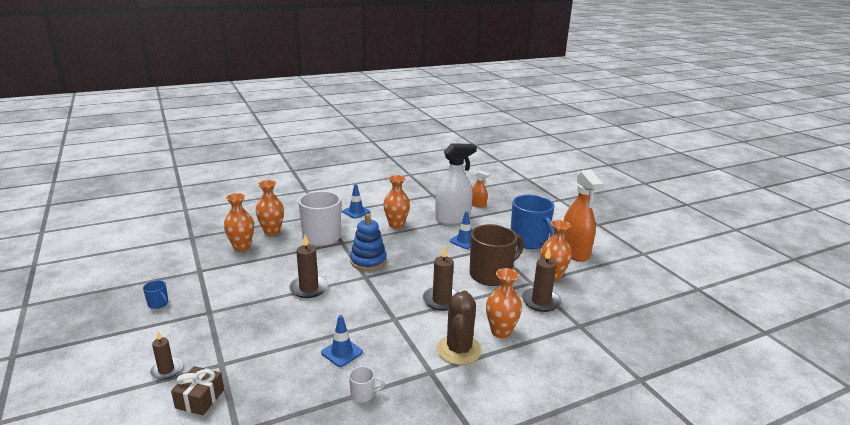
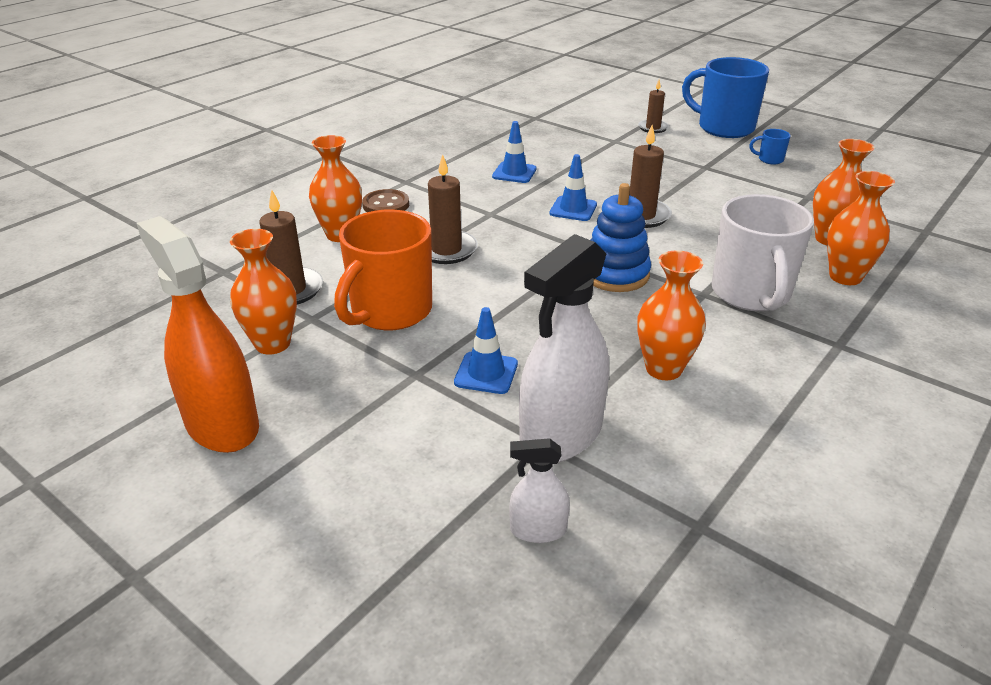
camera: 155 degrees right, 10 degrees up
(200, 399) = (593, 123): brown gift -> none
(356, 212) = (790, 377): blue traffic cone -> blue traffic cone (573, 209)
(363, 394) = (458, 154): white mug -> none
(459, 350) = (386, 205): brown cactus -> brown button
(478, 205) = (538, 530): orange spray bottle -> white spray bottle
(491, 275) = (389, 311): brown mug -> orange mug
(529, 241) = (338, 423): blue mug -> blue mug (724, 128)

